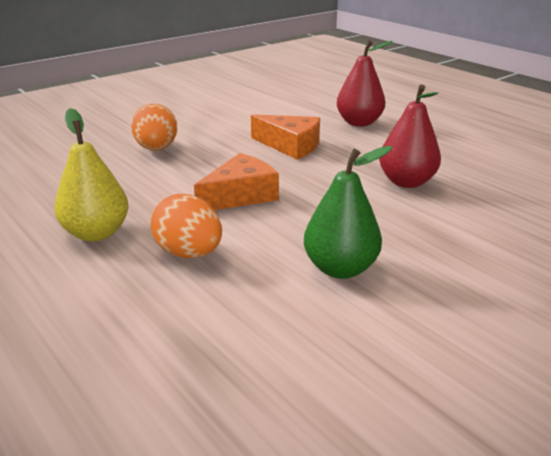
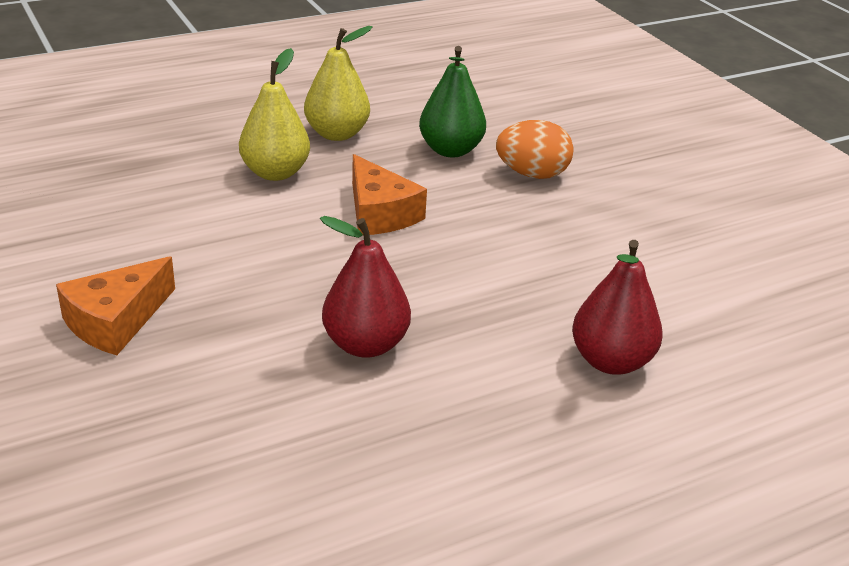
camera: 100 degrees right, 5 degrees up
(189, 253) = (275, 173): orange egg -> yellow pear
(290, 146) = (520, 272): orange cheese -> orange cheese (116, 321)
(340, 268) = (198, 245): green pear -> green pear (450, 150)

